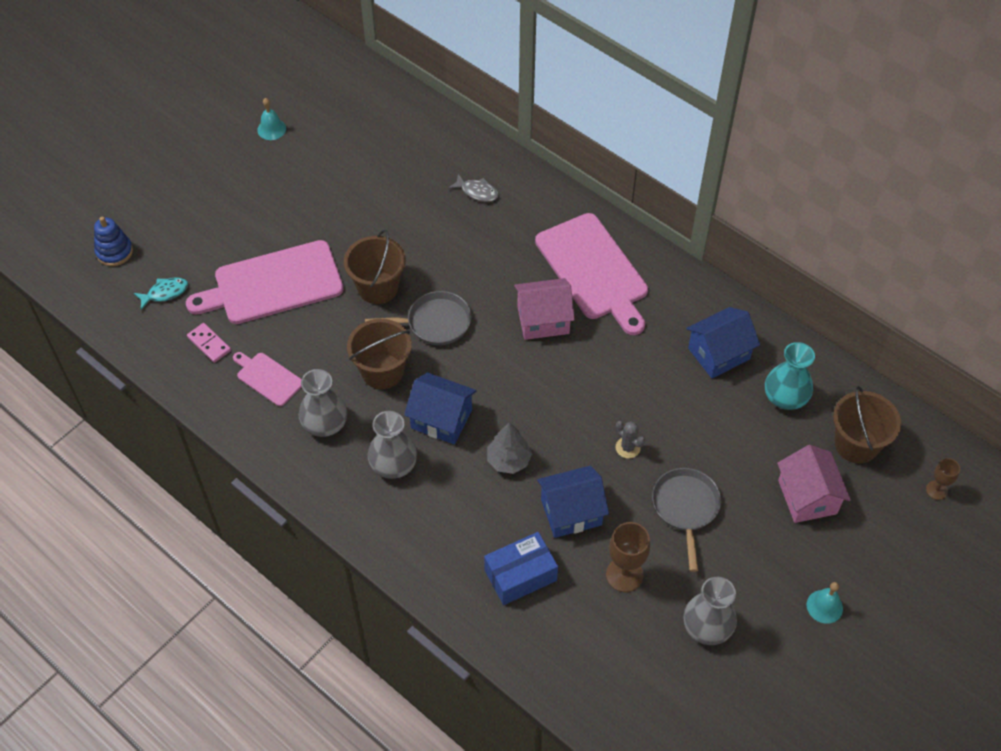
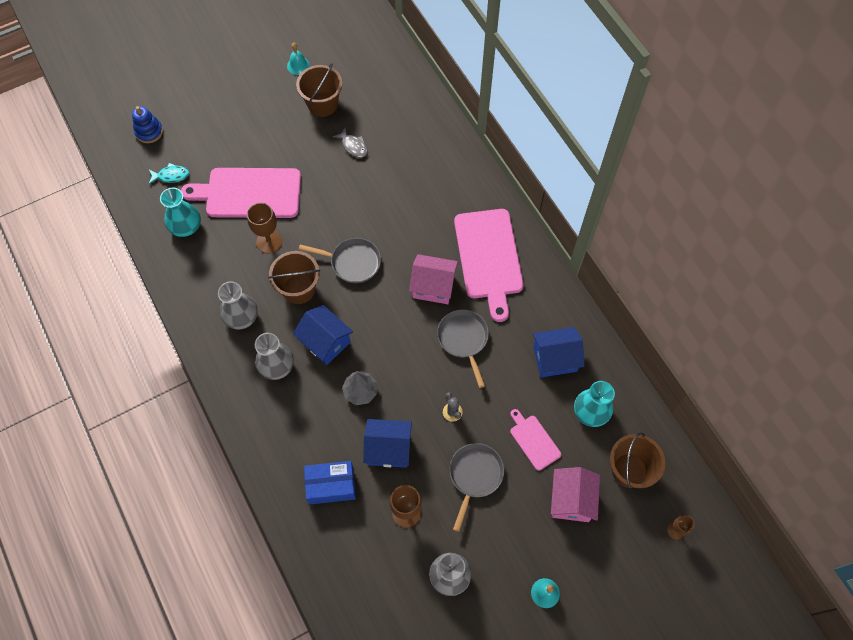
camera: 20 degrees right, 10 degrees up
(209, 344) = (186, 226): pink domino -> turquoise vase
(268, 378) = (216, 267): pink cutting board -> pink cutting board (533, 440)
(322, 330) = (269, 242): none -> brown goblet
(378, 288) = (323, 220): brown bucket -> brown bucket (322, 104)
(477, 192) = (428, 164): grey fish -> grey fish (353, 146)
(605, 366) = (464, 340): none -> grey pan

